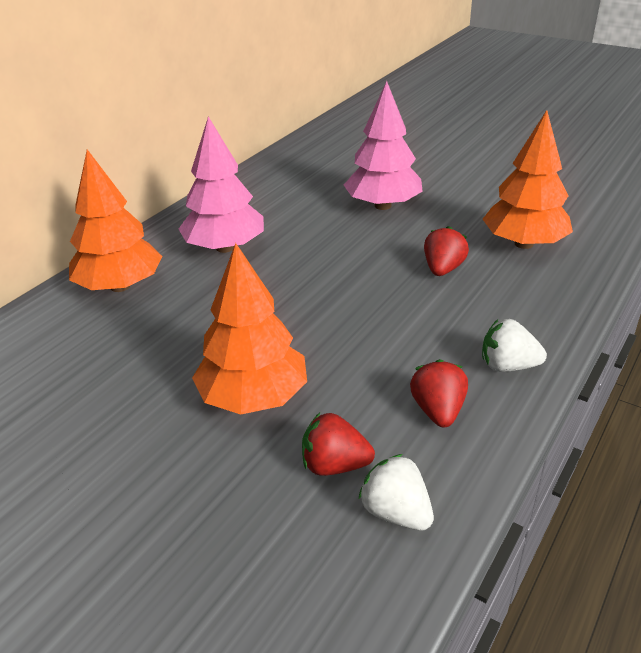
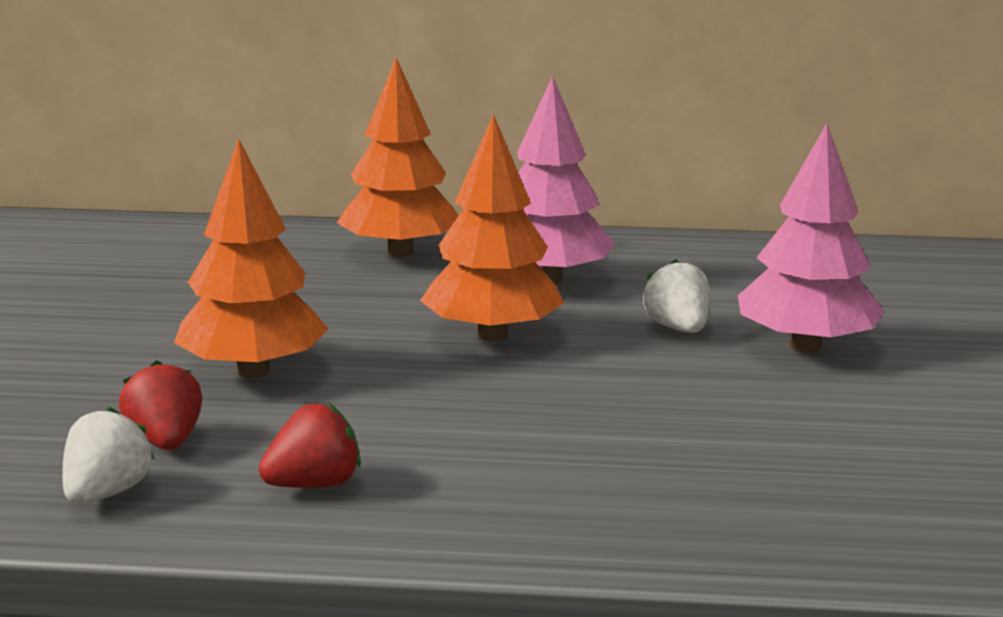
camera: 60 degrees right, 15 degrees down
(443, 269) = (671, 426): red strawberry -> none
(507, 366) = (460, 518): white strawberry -> white strawberry (678, 328)
(523, 243) = (843, 478): orange tree -> orange tree (492, 335)

